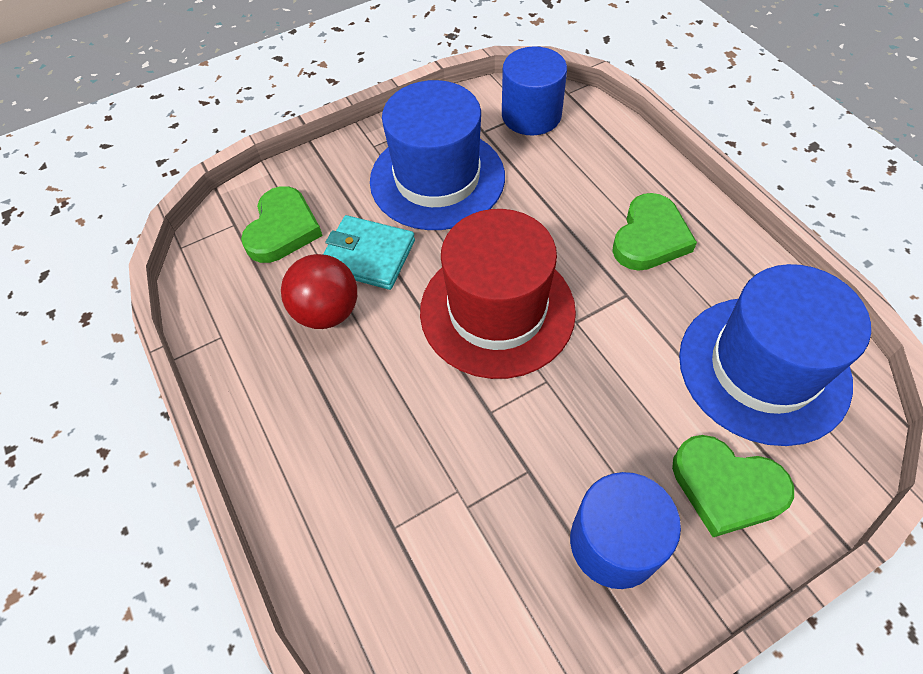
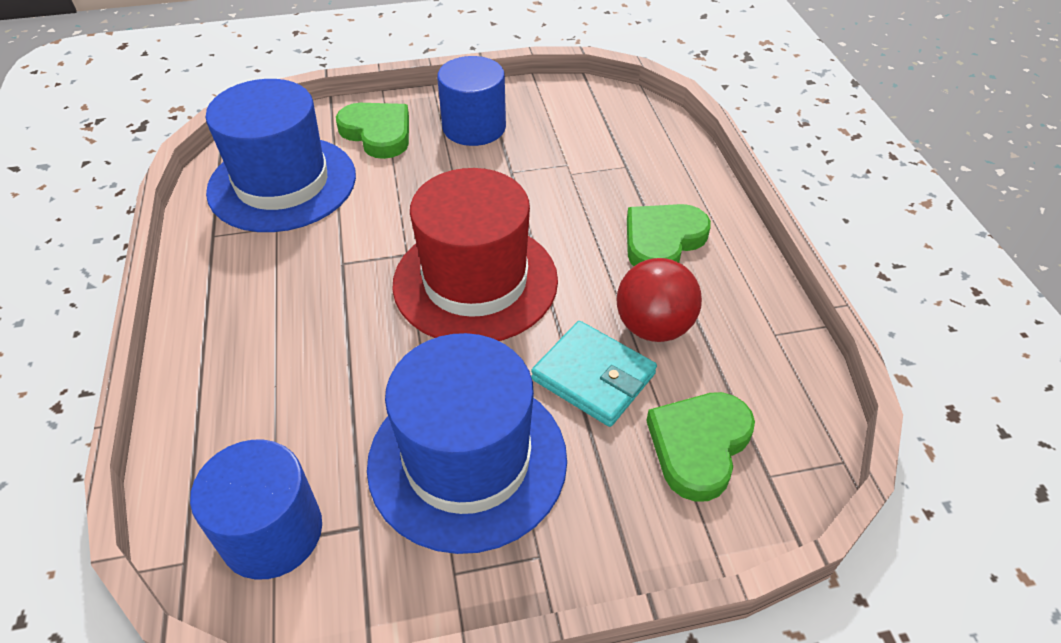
camera: 165 degrees left, 10 degrees down
(650, 237) = (272, 307): green heart -> green heart (662, 241)

